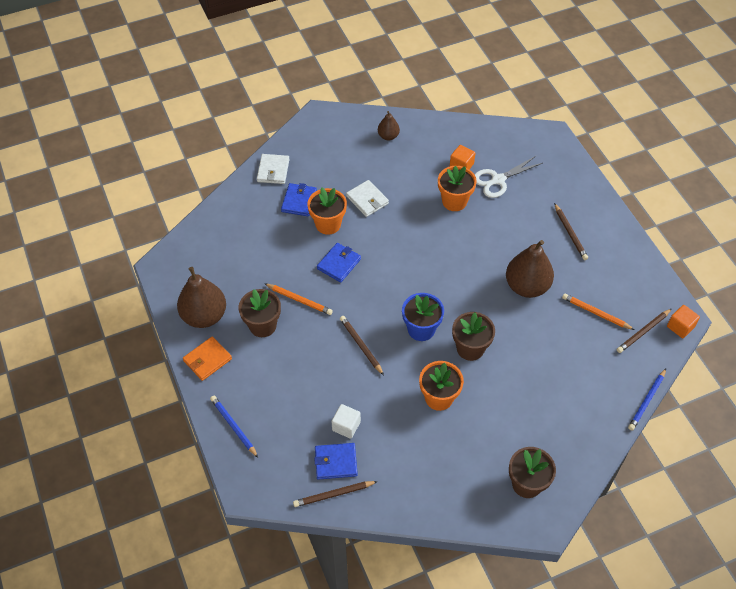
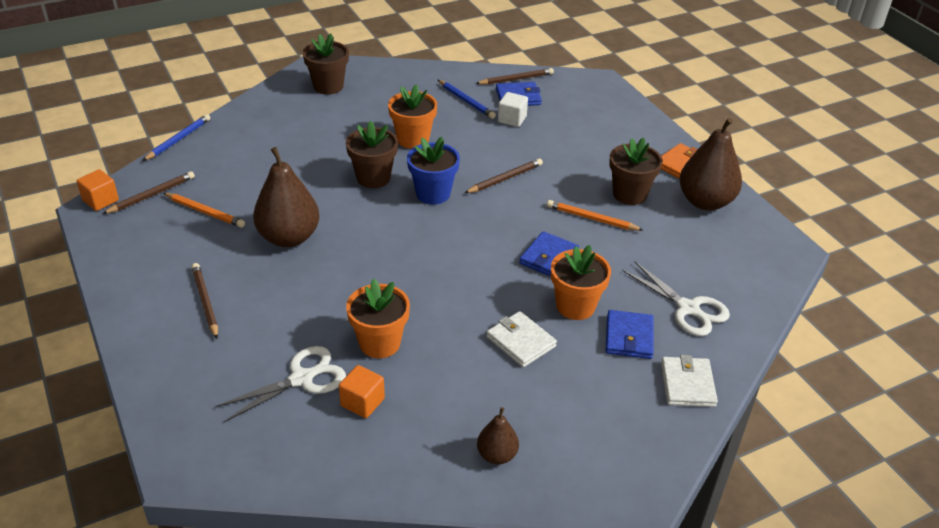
camera: 175 degrees right, 15 degrees down
(234, 426) = (629, 118): blue pencil -> blue pencil (466, 101)
(254, 220) = (688, 309): none -> white scissors
(361, 345) = (505, 179): brown pencil -> brown pencil turned 90 degrees counterclockwise

